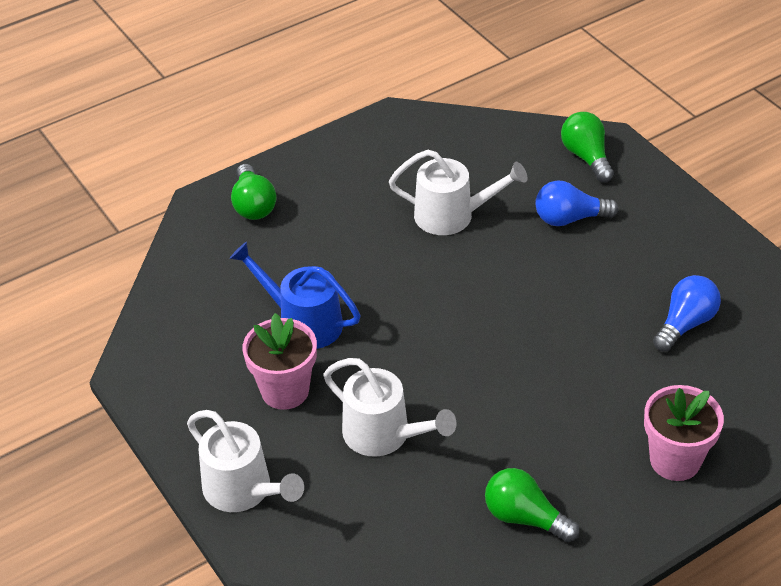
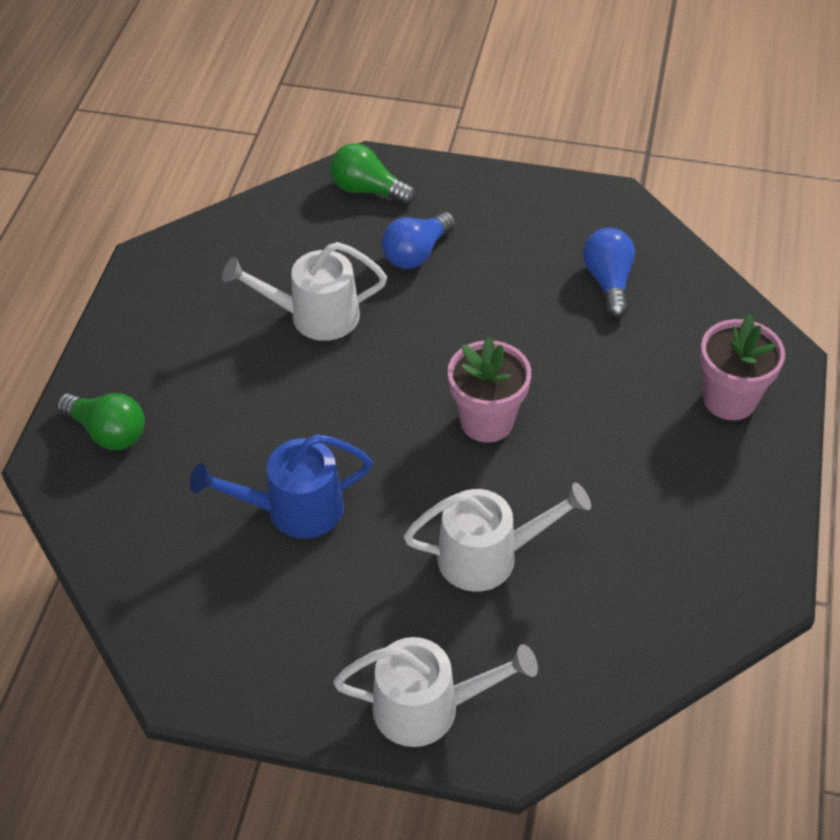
camera: 45 degrees left, 5 degrees up
(285, 391) = (354, 586): pink flower pot -> pink flower pot (487, 421)
(453, 216) = (314, 316): white watering can -> white watering can turned 150 degrees counterclockwise
(524, 517) = (680, 535): green light bulb -> none

